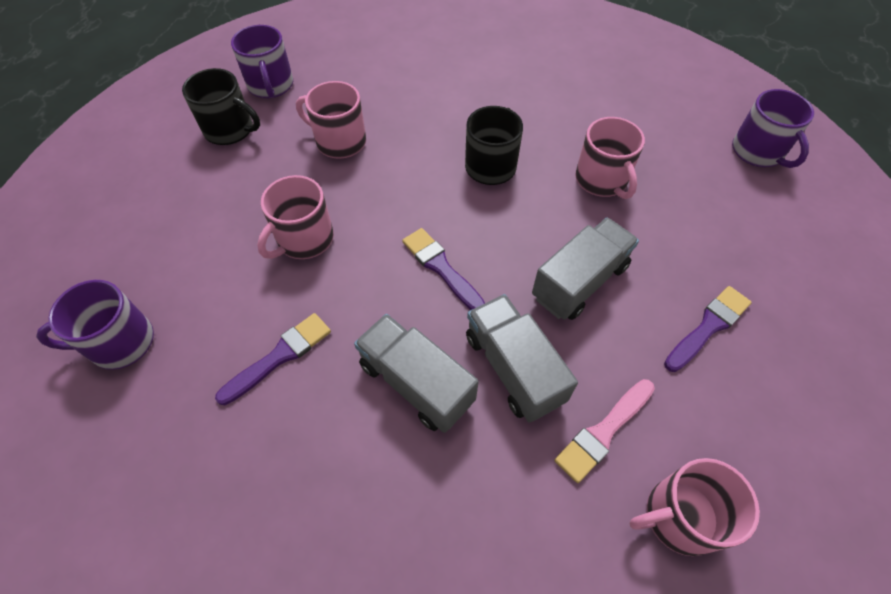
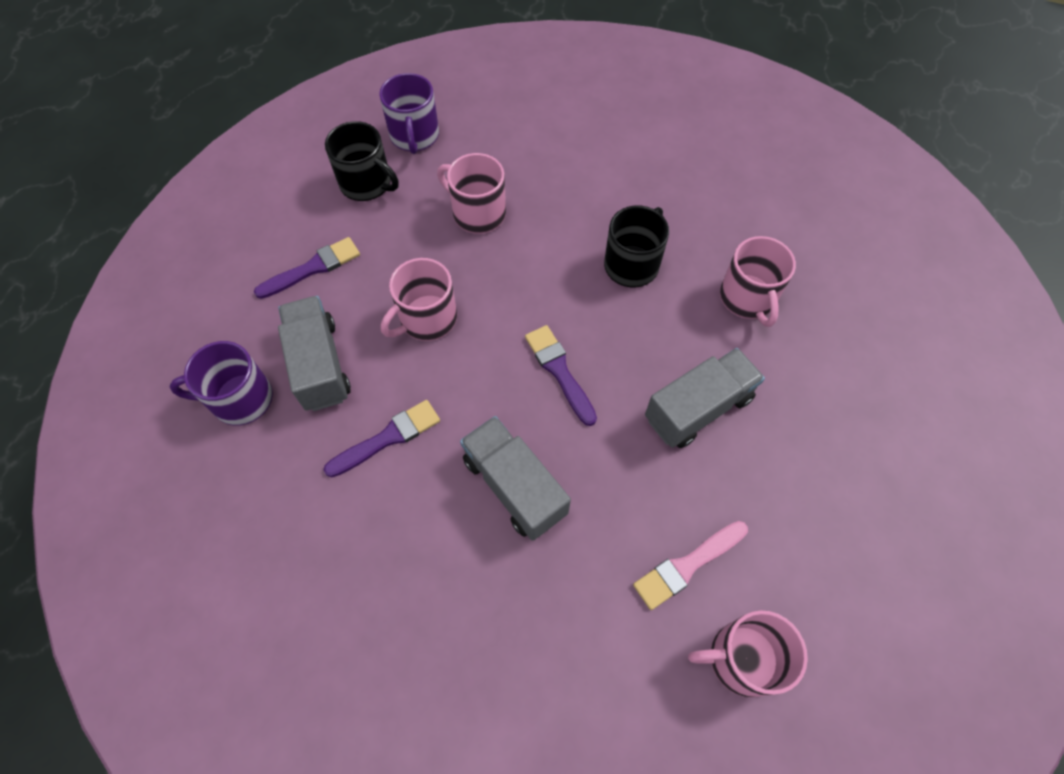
camera: 10 degrees right, 5 degrees up
(513, 368) = (612, 487): grey truck -> grey truck (319, 365)
(708, 327) = (820, 478): purple brush -> purple brush (313, 268)
(758, 152) = (930, 289): purple mug -> none

